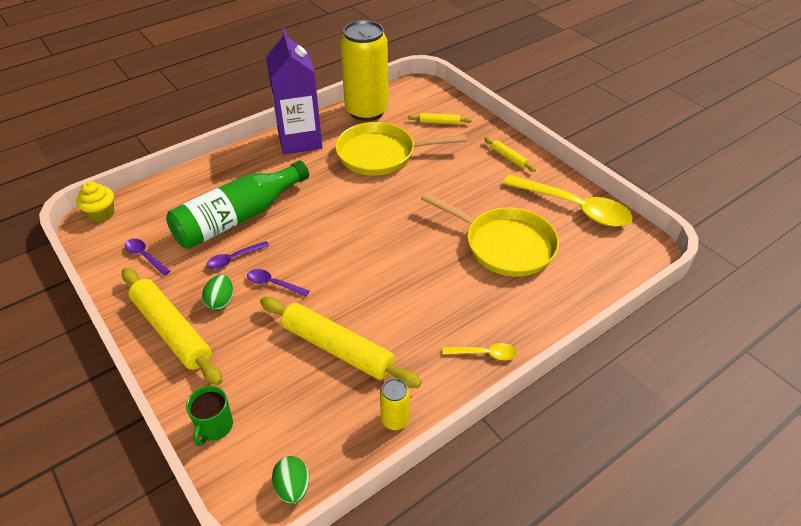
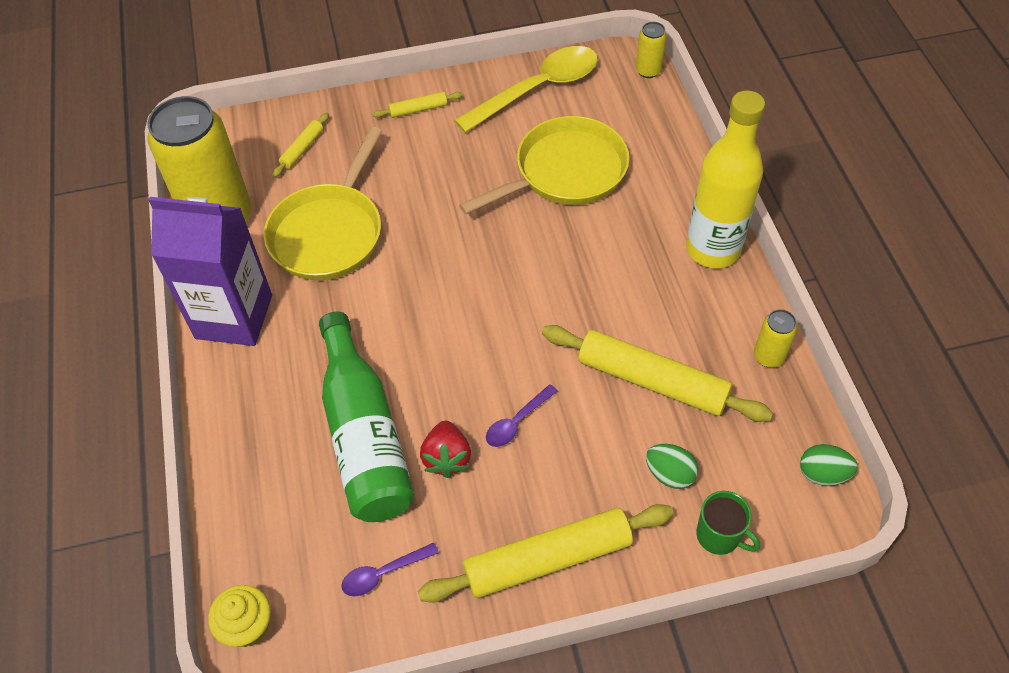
camera: 65 degrees left, 10 degrees up
(221, 302) = (521, 490): green egg -> green egg (669, 474)
(234, 259) = (447, 458): purple spoon -> red strawberry
(337, 348) = (652, 381): yellow rolling pin -> yellow rolling pin turned 60 degrees clockwise
(484, 354) = (712, 249): yellow spoon -> yellow bottle
(646, 263) = (648, 71): none -> yellow can

